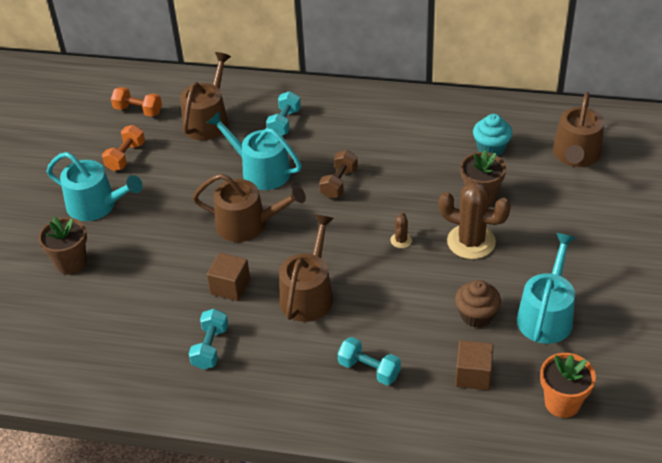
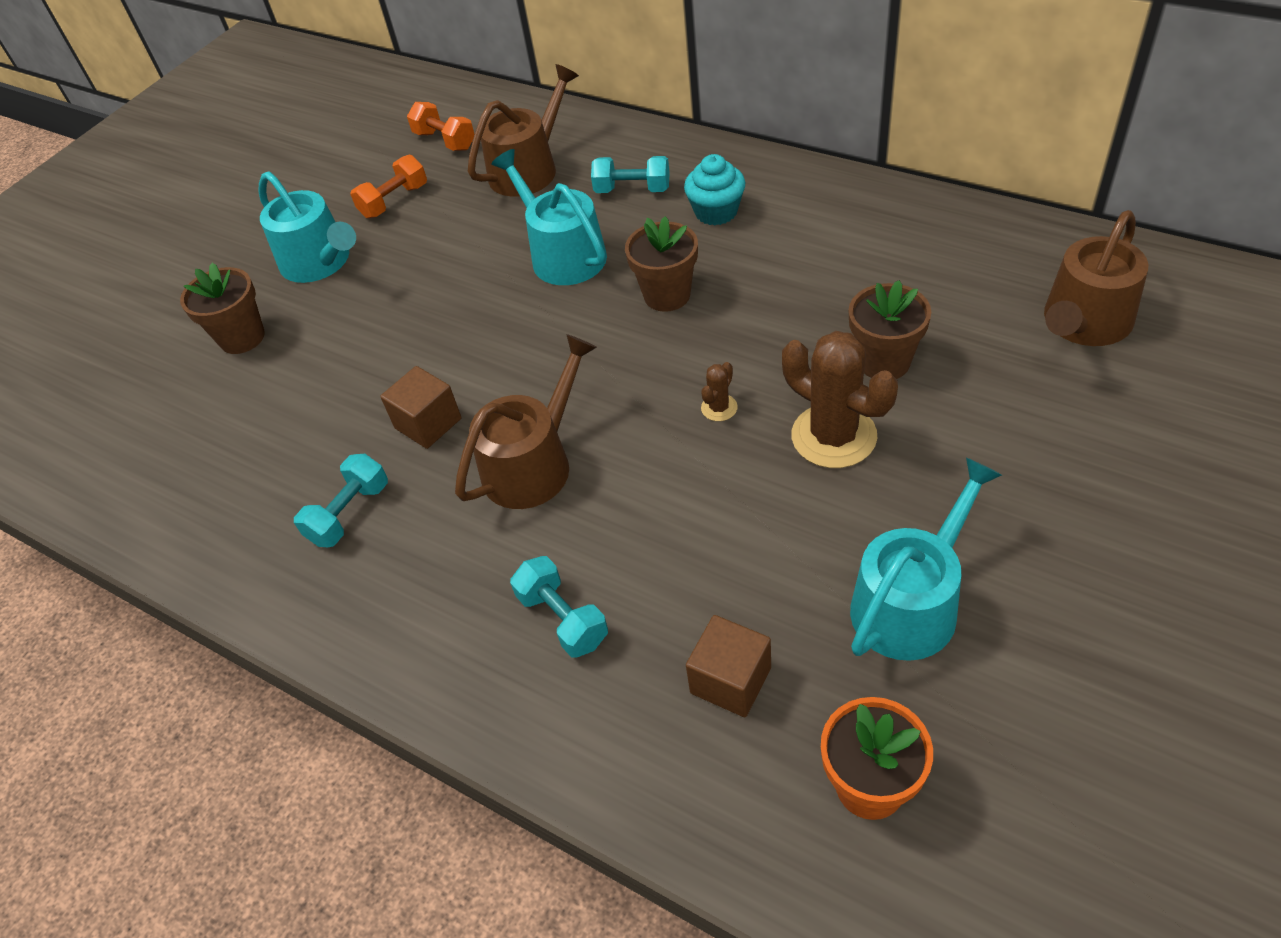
camera: 25 degrees right, 5 degrees up
(247, 224) = (503, 332): brown watering can -> none
(284, 123) = (632, 190): turquoise dumbbell -> turquoise dumbbell turned 60 degrees clockwise
(339, 183) = (667, 295): brown dumbbell -> brown flower pot
(476, 315) = (785, 570): brown cupcake -> none
(491, 148) = (937, 284): turquoise cupcake -> turquoise cupcake (716, 212)

